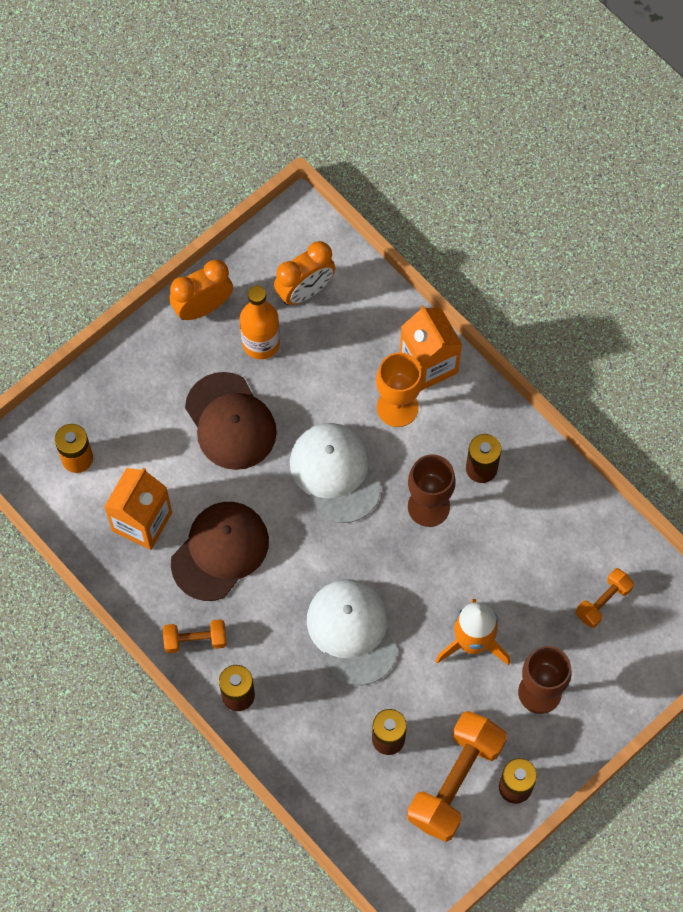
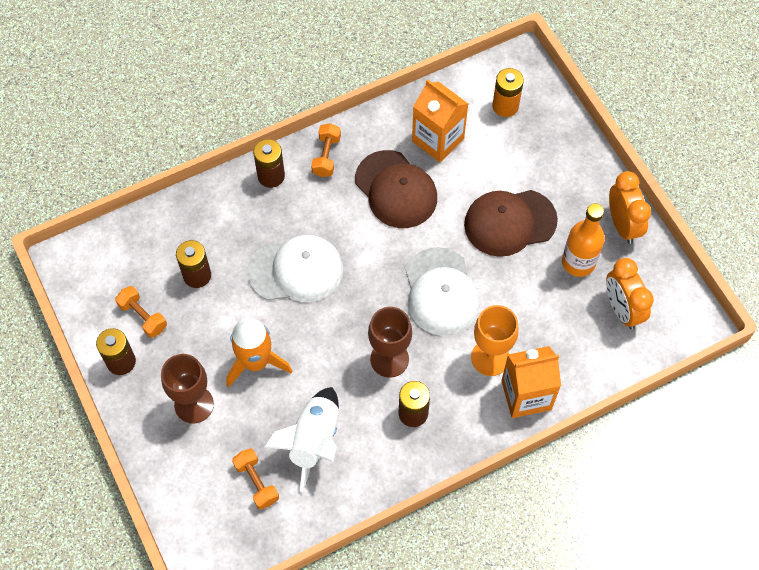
camera: 105 degrees right, 5 degrees down
(335, 473) = (441, 292): white cap -> white cap turned 90 degrees clockwise
(455, 782) = (143, 316): orange dumbbell -> orange dumbbell, size x0.52
(541, 558) = (313, 440): none -> white rocket

